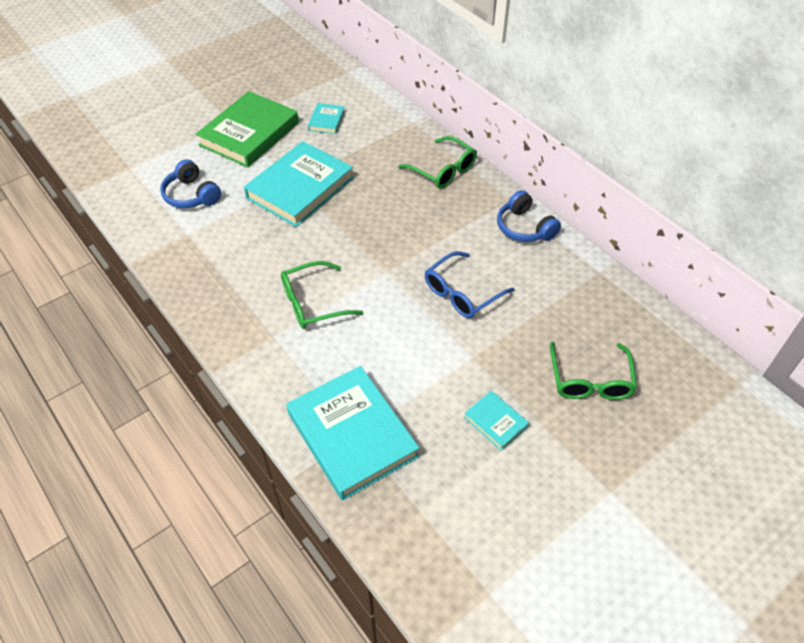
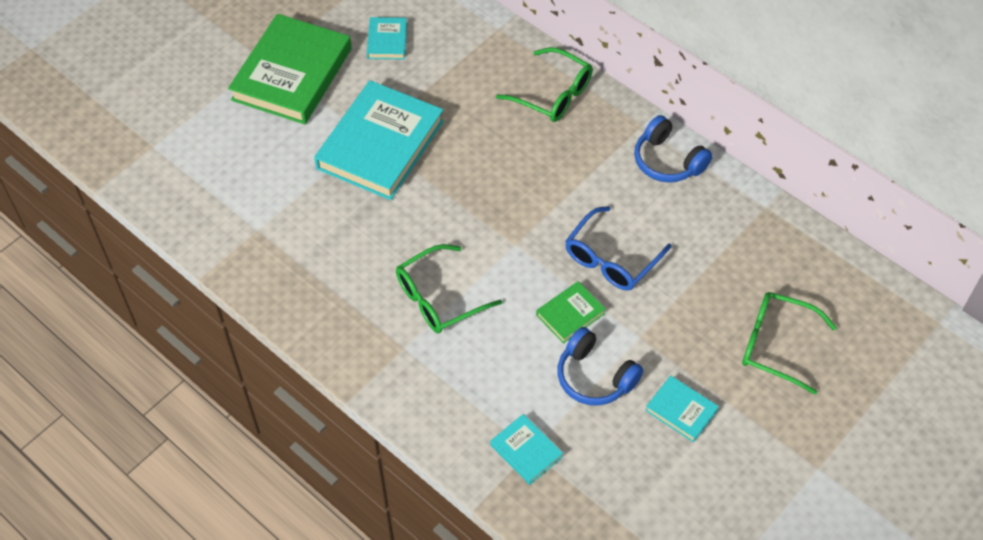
camera: 10 degrees left, 5 degrees up
(191, 195) = (245, 174): blue headphones -> blue headphones (595, 376)
(352, 435) = (526, 451): turquoise book -> turquoise book, size x0.46
(417, 330) = (570, 314): none -> green book
(590, 380) = (776, 345): green glasses -> green glasses turned 120 degrees clockwise

